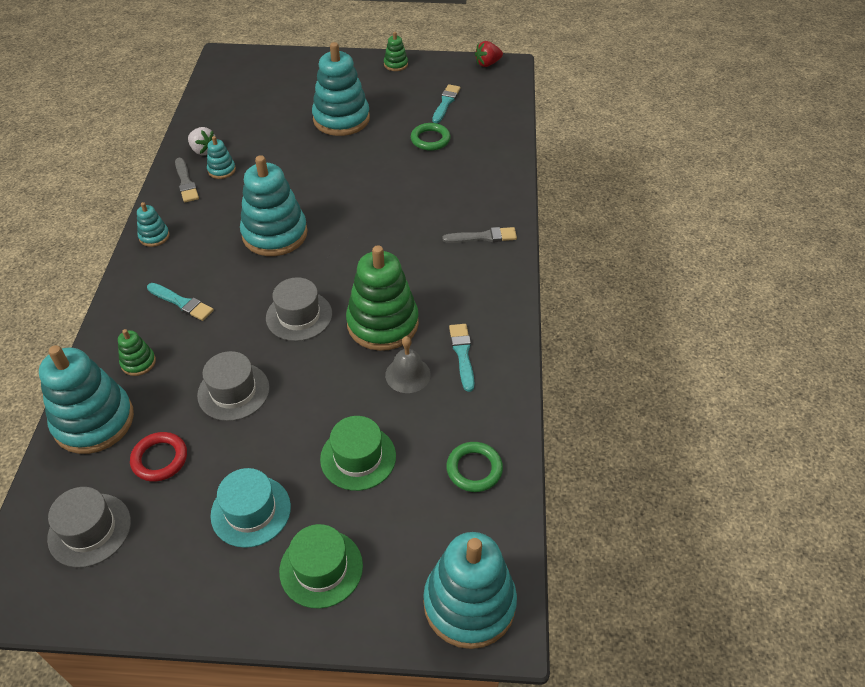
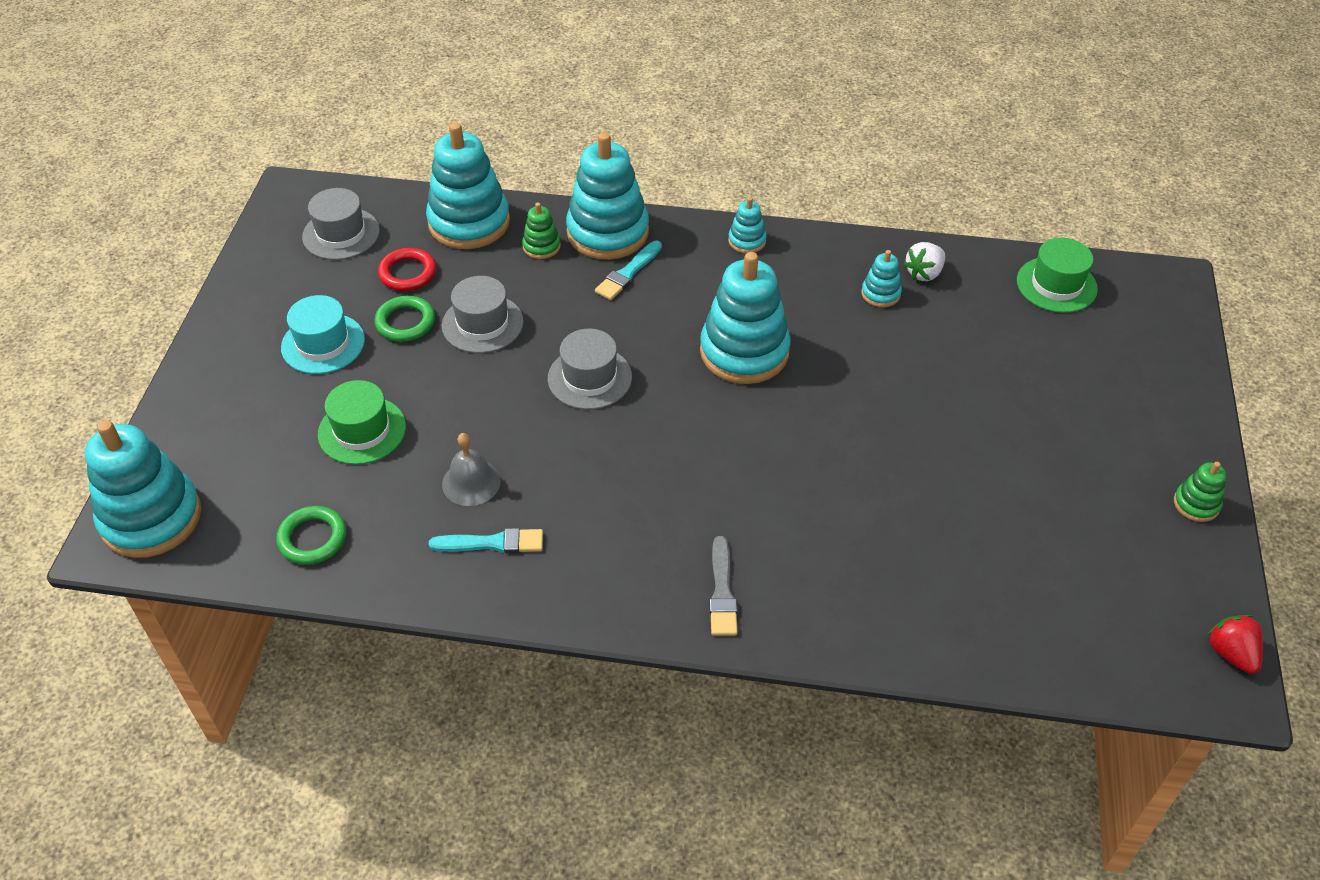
camera: 95 degrees right, 0 degrees up
(186, 182) = (853, 261): grey brush -> none
(321, 568) = (238, 398): green hat -> green hat (1056, 285)
(341, 119) = (1017, 425): turquoise stacking toy -> turquoise stacking toy (608, 232)
(382, 323) = (562, 460): green stacking toy -> none
(430, 139) = (970, 541): green ring -> green ring (405, 322)
(446, 103) = (1083, 571): turquoise brush -> none

